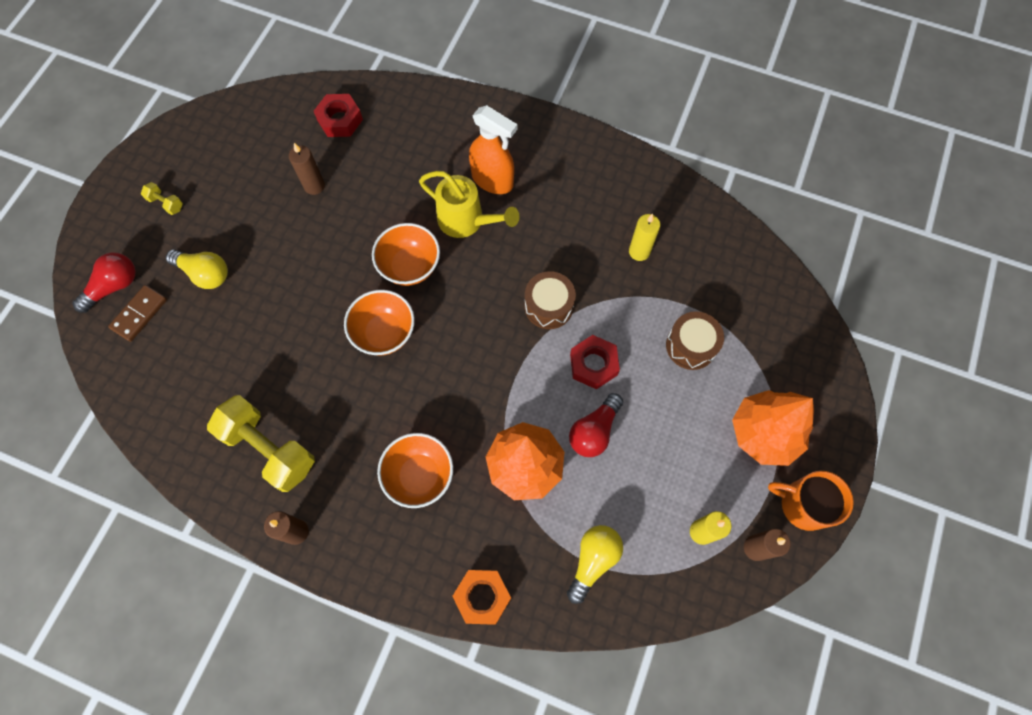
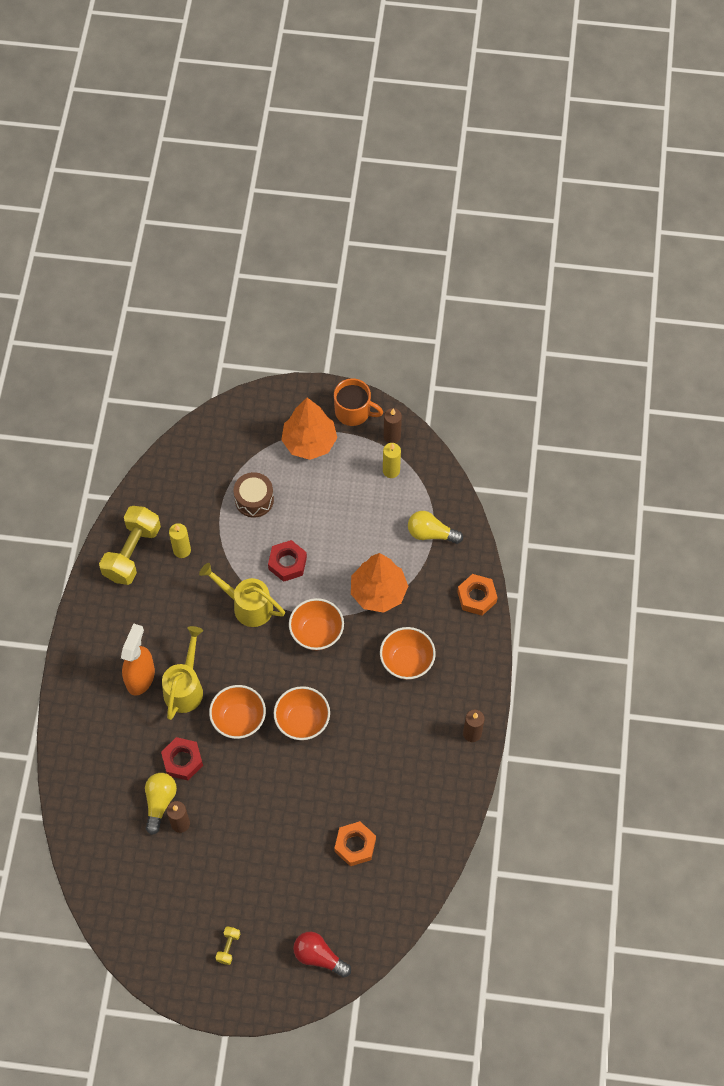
camera: 105 degrees left, 5 degrees down
(139, 314) = (338, 923): brown domino -> none
(205, 274) = (287, 884): yellow light bulb -> yellow light bulb (160, 802)
(216, 354) = (355, 845): none -> orange nut
(269, 449) = (418, 775): yellow dumbbell -> yellow dumbbell (132, 552)
(340, 120) = (106, 825): red nut -> red nut (182, 760)
(491, 376) = (317, 633): none -> orange bowl
(548, 306) = (247, 605): brown drum -> yellow watering can
(594, 431) = (339, 552): red light bulb -> none
(803, 504) = (353, 412): orange mug -> orange mug turned 75 degrees counterclockwise

